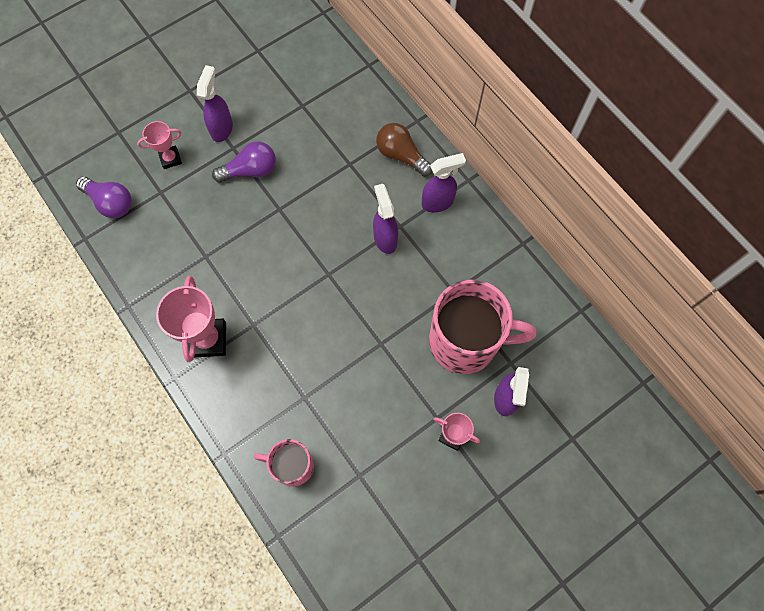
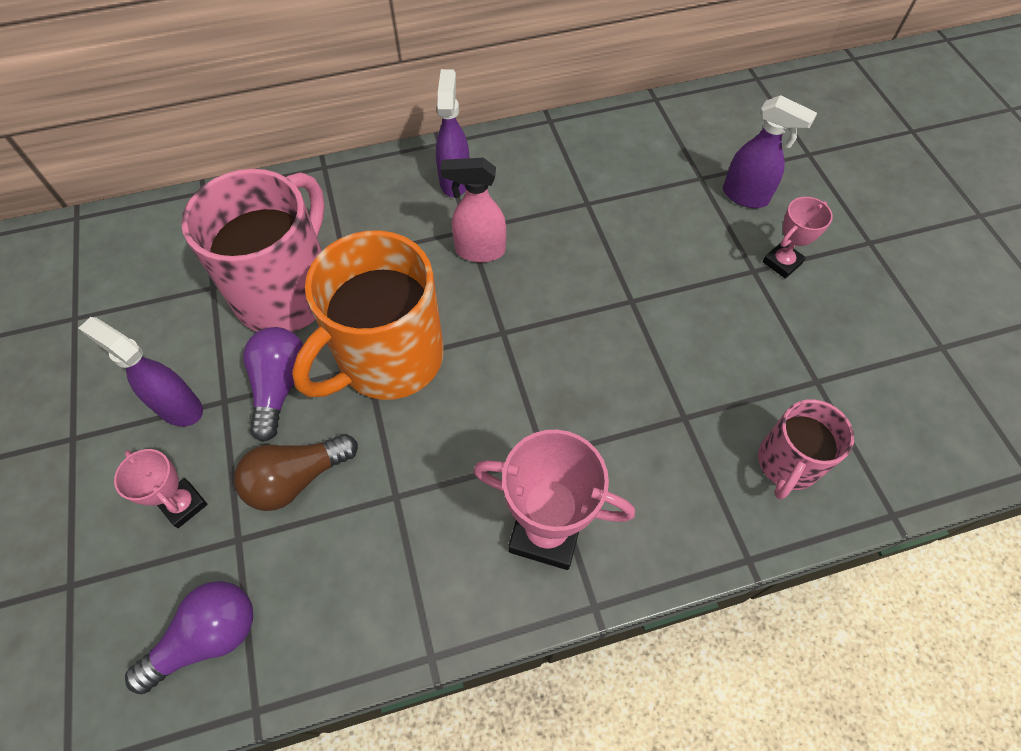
camera: 70 degrees left, 10 degrees down
(170, 159) = (183, 504): pink trophy -> pink trophy turned 45 degrees counterclockwise
(287, 218) = (388, 359): none -> orange mug
(385, 238) = (479, 251): purple spray bottle -> pink spray bottle
(401, 155) = (365, 197): brown light bulb -> brown light bulb (297, 478)
(466, 341) = (659, 211): pink mug -> pink mug (287, 292)

